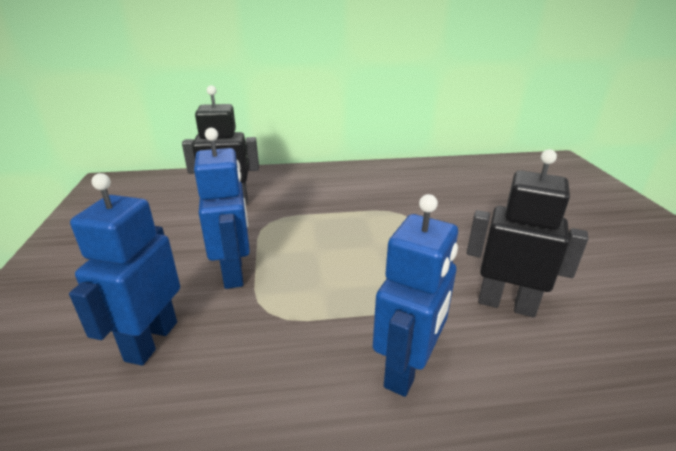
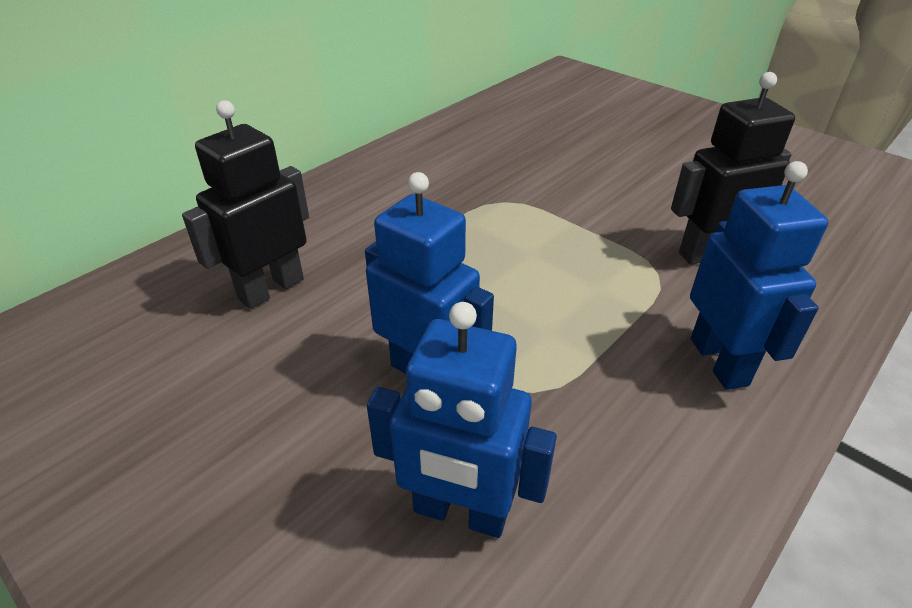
camera: 40 degrees left, 10 degrees up
(151, 341) = (460, 513): blue robot -> blue robot turned 45 degrees counterclockwise

